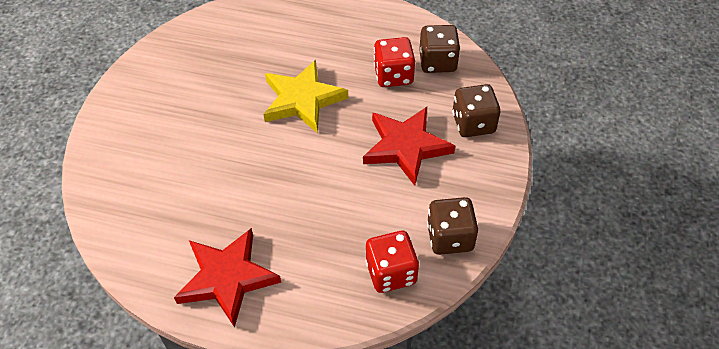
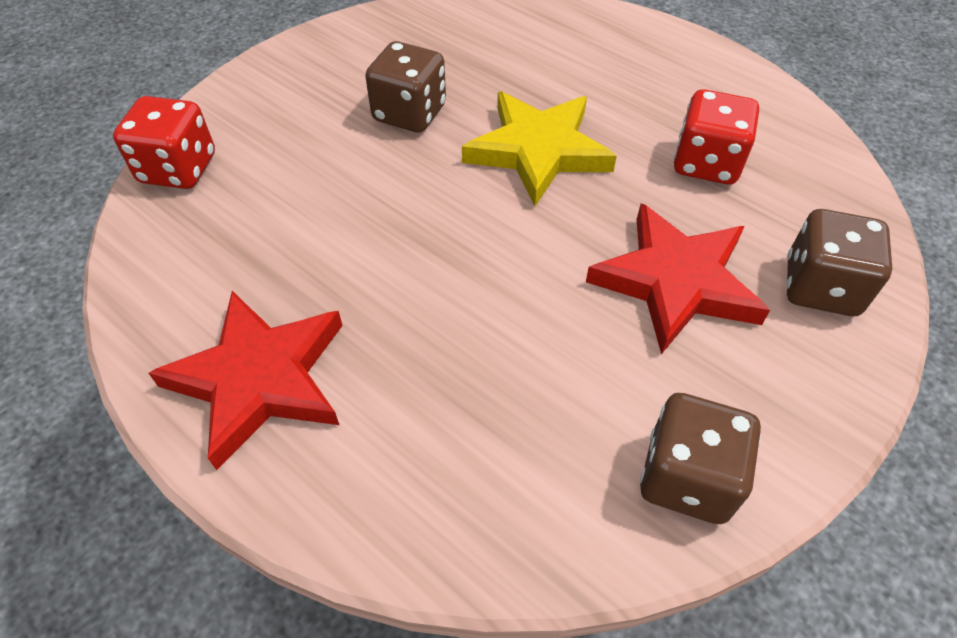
camera: 25 degrees right, 0 degrees up
(391, 272) = (540, 496): red dice -> red dice (178, 169)
(437, 62) = (794, 167): brown dice -> brown dice (409, 113)

